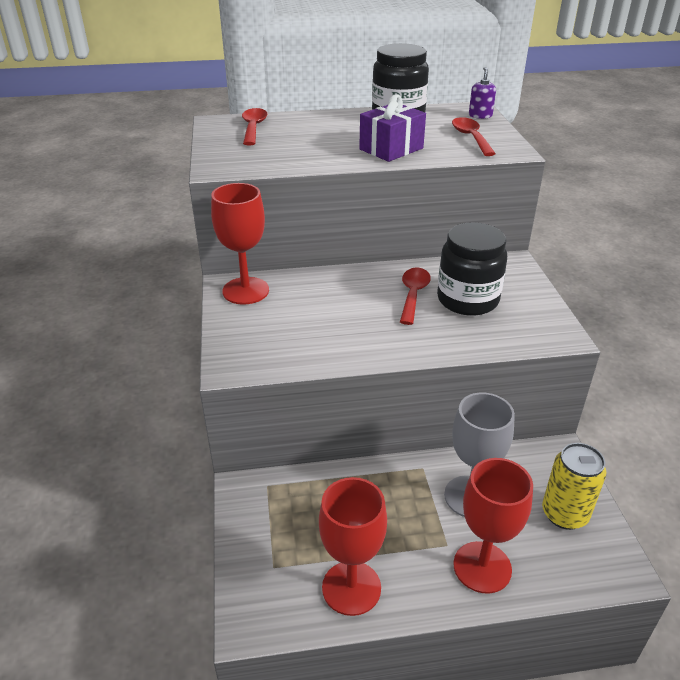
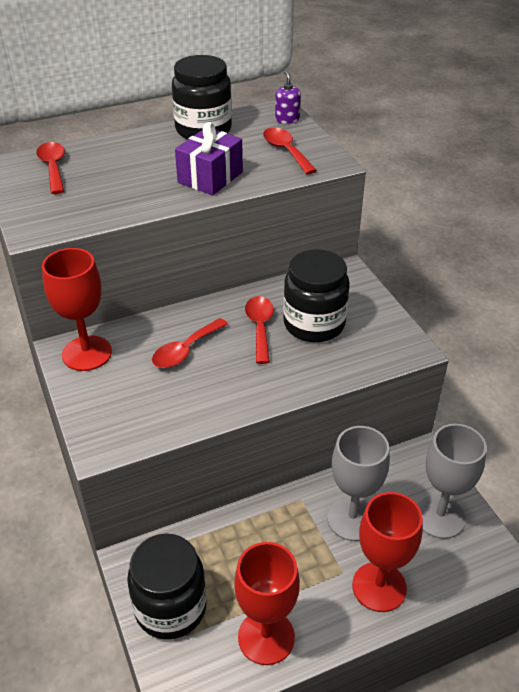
camera: 15 degrees left, 5 degrees up
(266, 538) = (170, 608): none -> black jar
(336, 302) = (185, 350): none -> red spoon
(564, 514) = (439, 517): yellow can -> grey goblet

